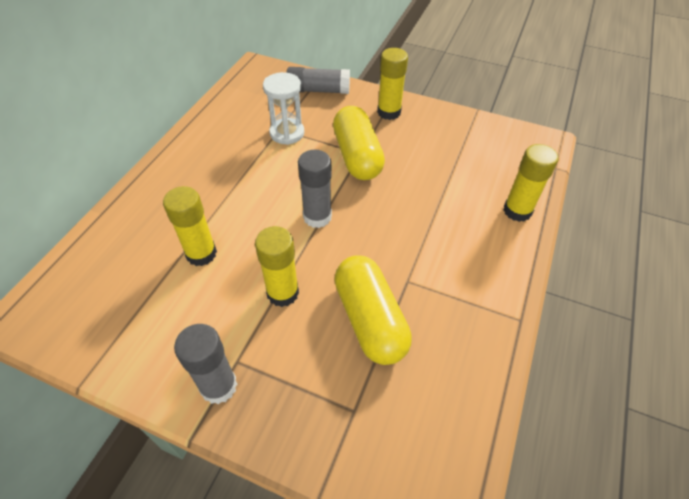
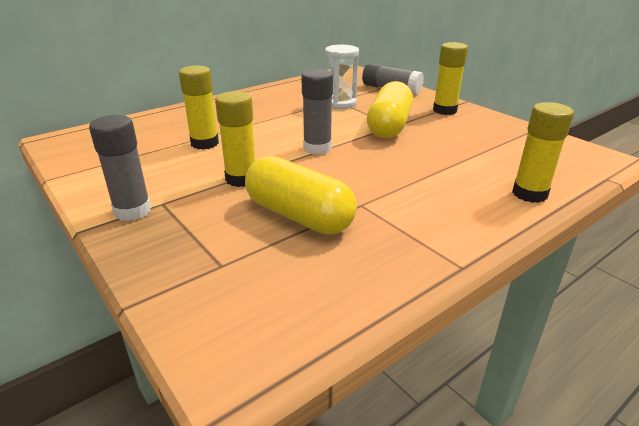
camera: 30 degrees right, 20 degrees down
(370, 319) = (299, 216): yellow capsule -> yellow capsule turned 60 degrees counterclockwise

